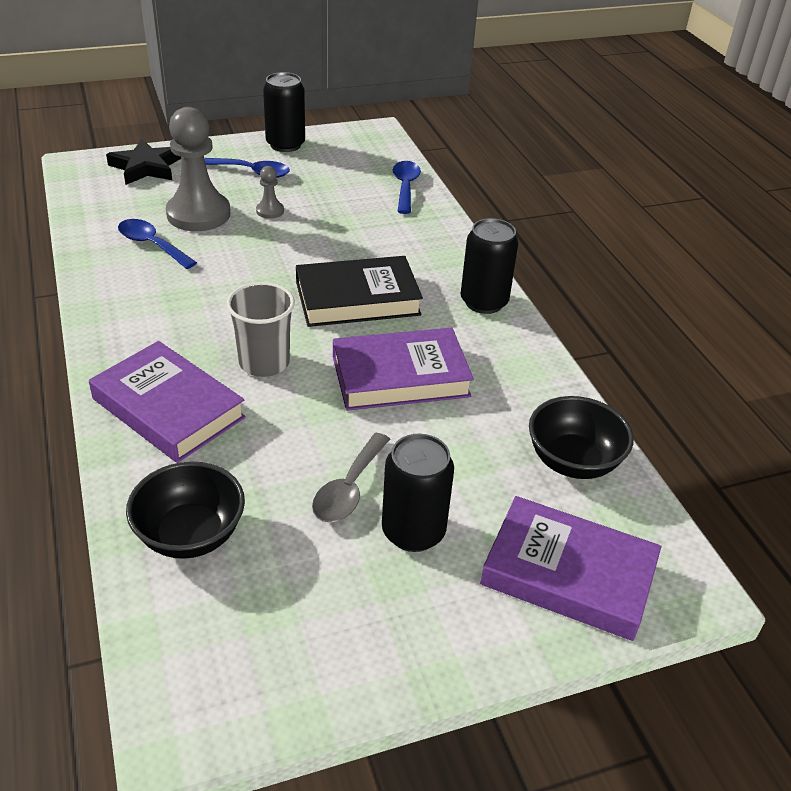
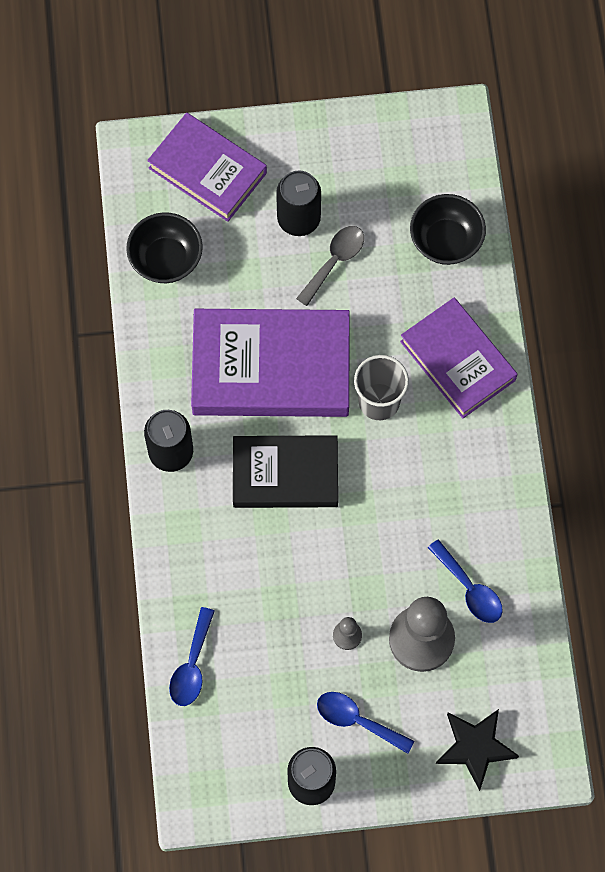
camera: 165 degrees left, 30 degrees up
(400, 376) = (271, 368): purple book -> purple book, size x1.51

